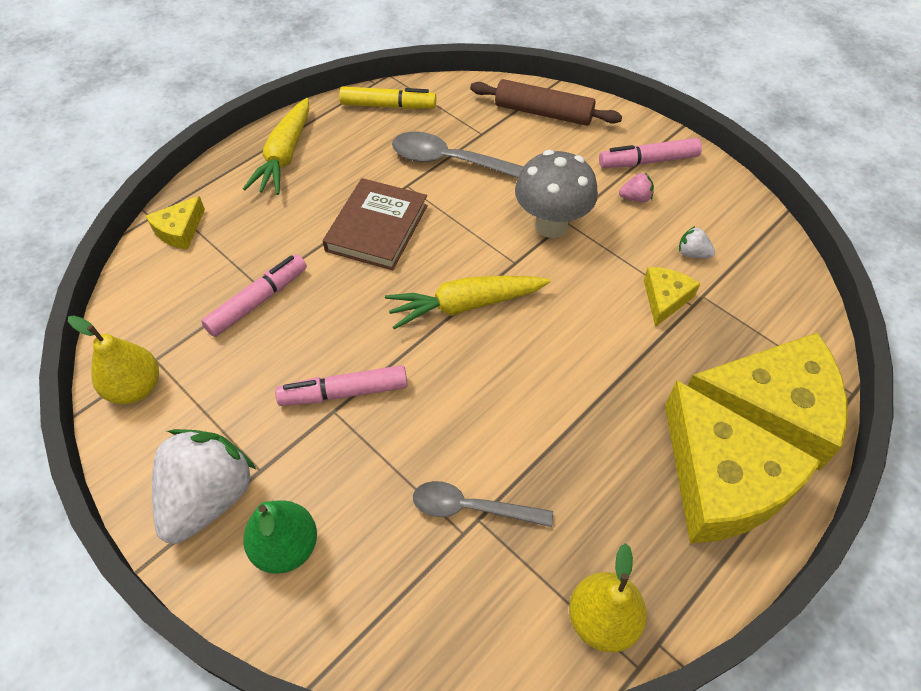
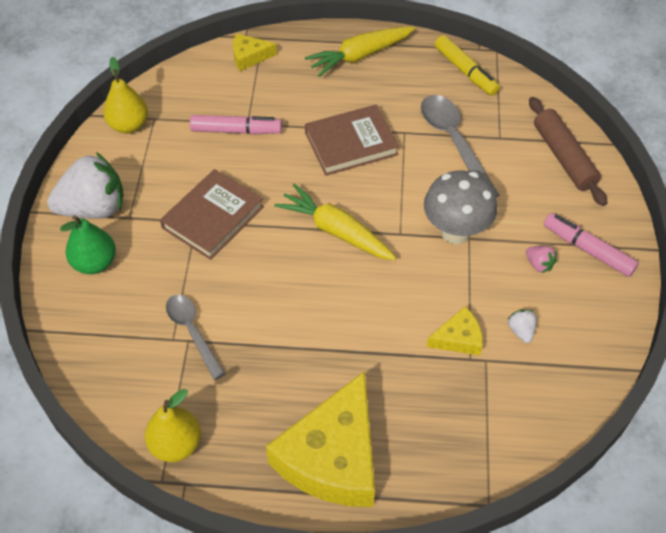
camera: 50 degrees right, 0 degrees up
(344, 392) = (213, 217): pink marker -> brown book
(771, 408) = (422, 457): yellow cheese -> none

